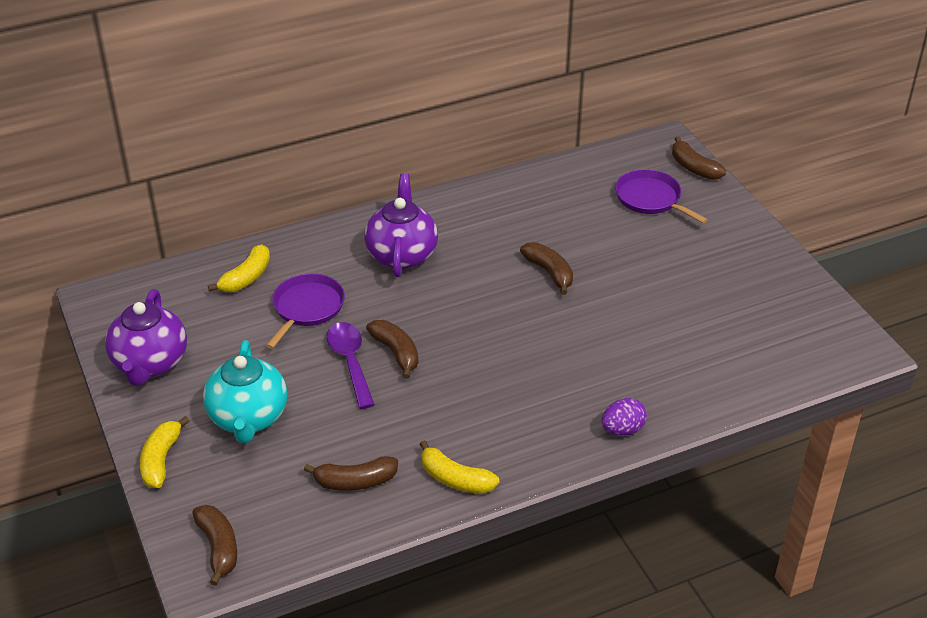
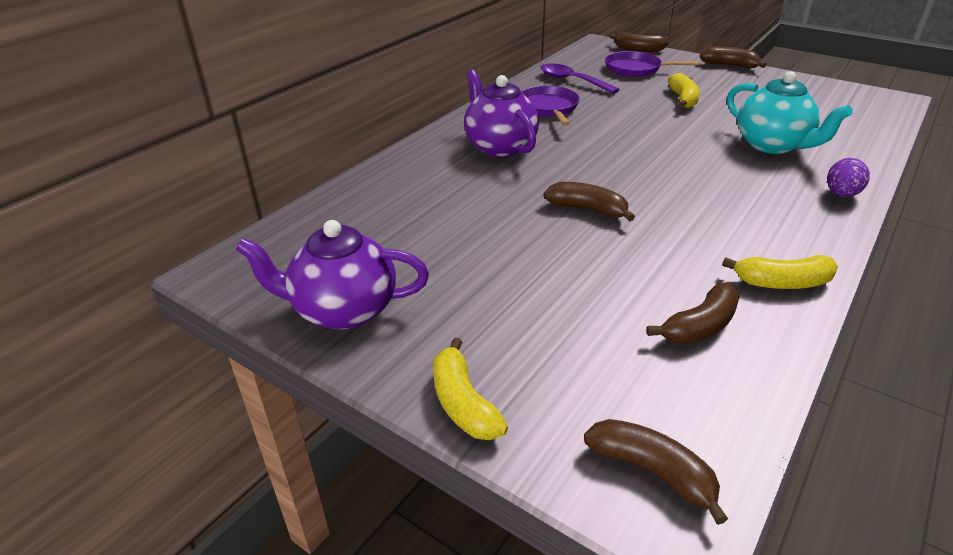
camera: 30 degrees left, 5 degrees down
(150, 364) = (343, 310): purple teapot -> purple teapot turned 120 degrees clockwise
(246, 278) = (373, 204): yellow banana -> yellow banana (683, 99)
(248, 418) = (515, 316): turquoise teapot -> turquoise teapot (772, 145)
(307, 308) = (461, 206): purple pan -> purple pan (548, 108)
(350, 362) = (556, 231): purple spoon -> purple spoon (571, 81)
(549, 272) = (631, 123): brown banana -> brown banana (730, 65)

